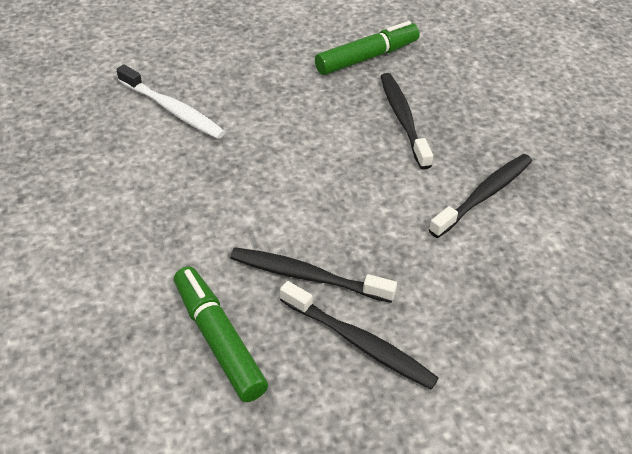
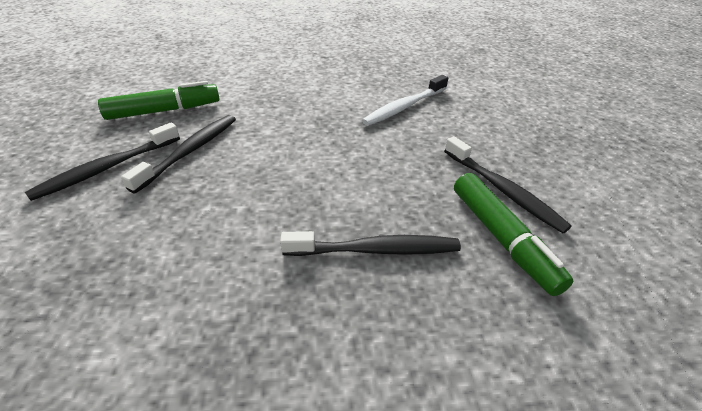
camera: 100 degrees right, 5 degrees down
(484, 195) = (218, 299): black toothbrush -> black toothbrush (503, 190)

